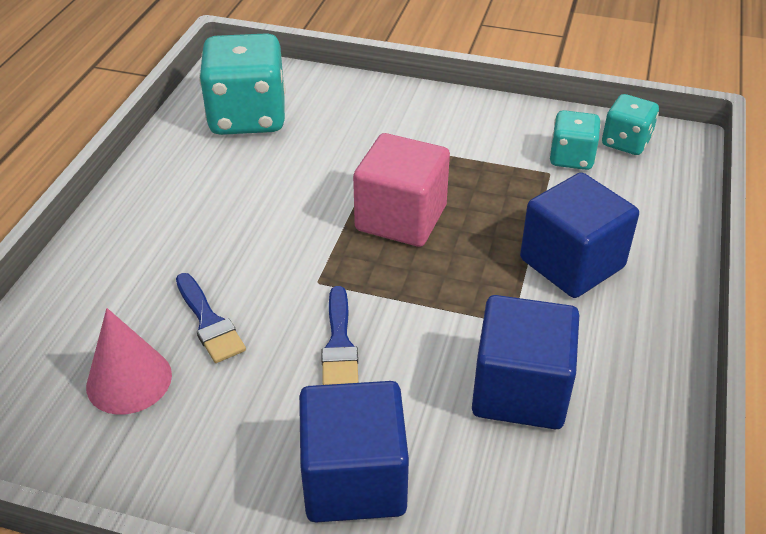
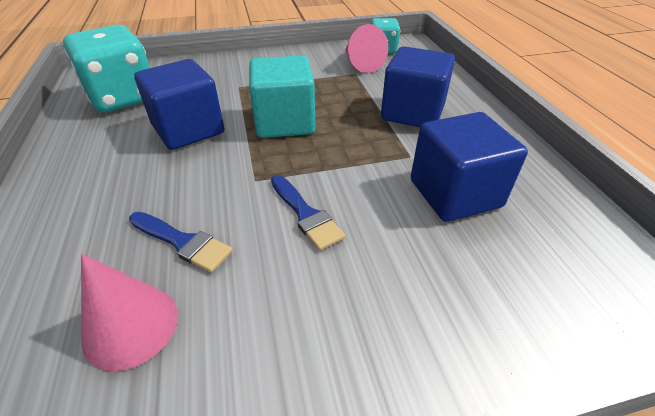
camera: 30 degrees left, 0 degrees up
(354, 479) = (403, 312): blue cube -> blue cube (188, 129)
(401, 218) = (284, 122): pink cube -> turquoise cube
(571, 158) = (361, 64): turquoise dice -> pink cone

